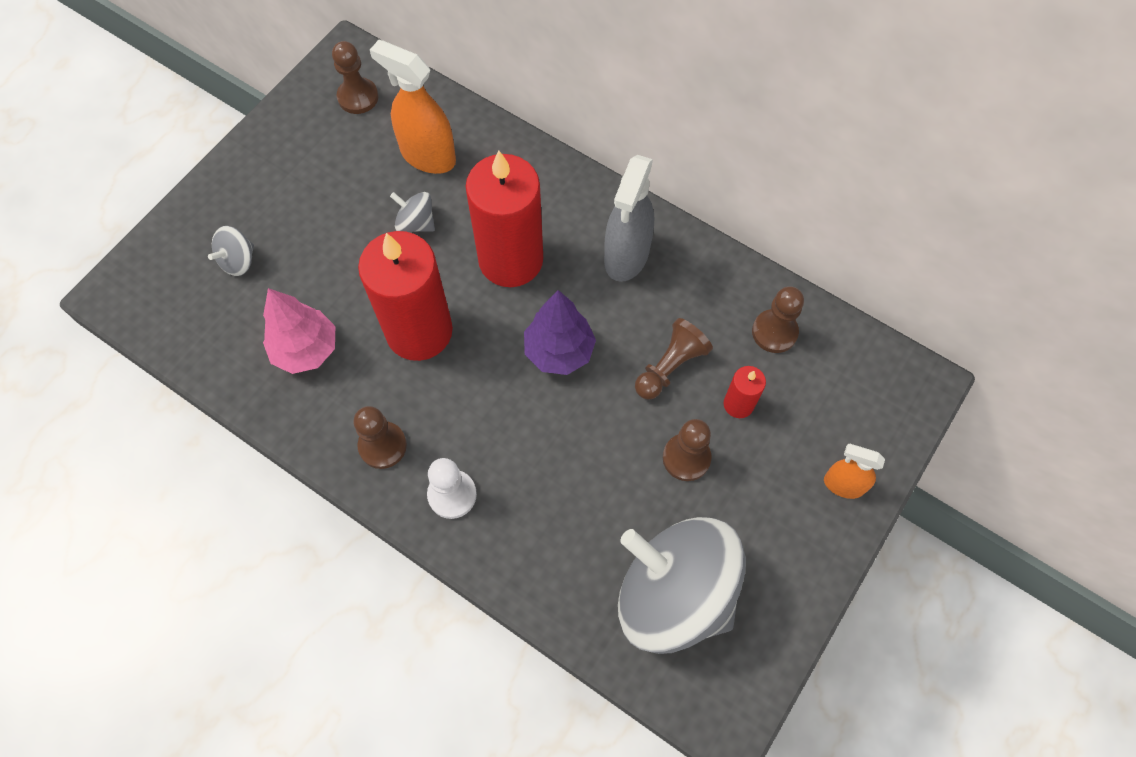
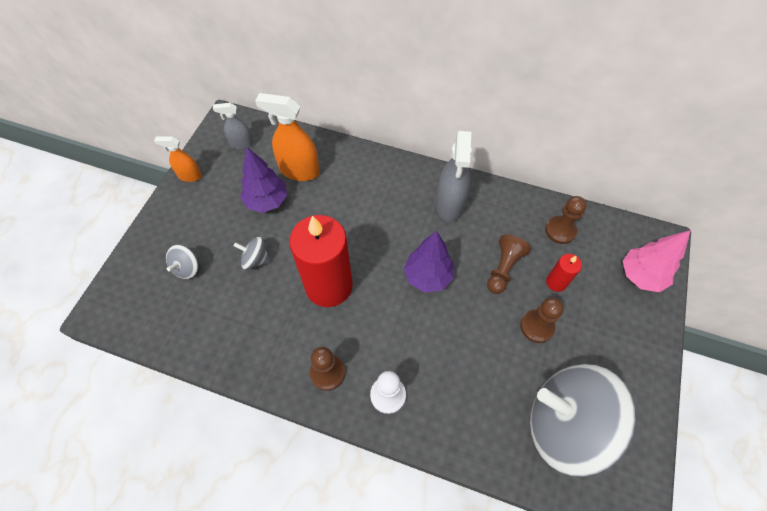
camera: 15 degrees left, 5 degrees down
(306, 350) = (253, 318): pink tree -> pink tree (640, 276)
(358, 97) = (241, 144): brown pawn -> grey spray bottle
(370, 191) = (267, 201): none -> purple tree
(416, 223) = (304, 215): grey spinning top -> grey spinning top (256, 259)
(511, 260) = (375, 224): red candle -> none
(843, 485) = (642, 318): orange spray bottle -> orange spray bottle (189, 176)

